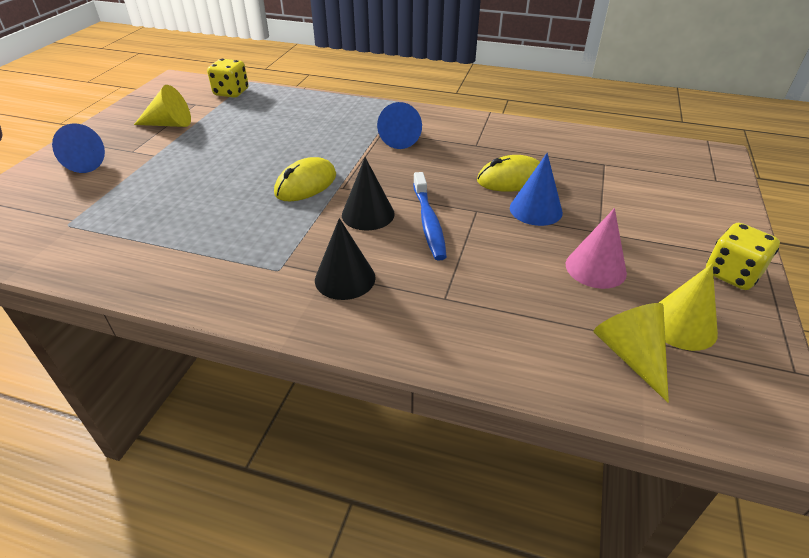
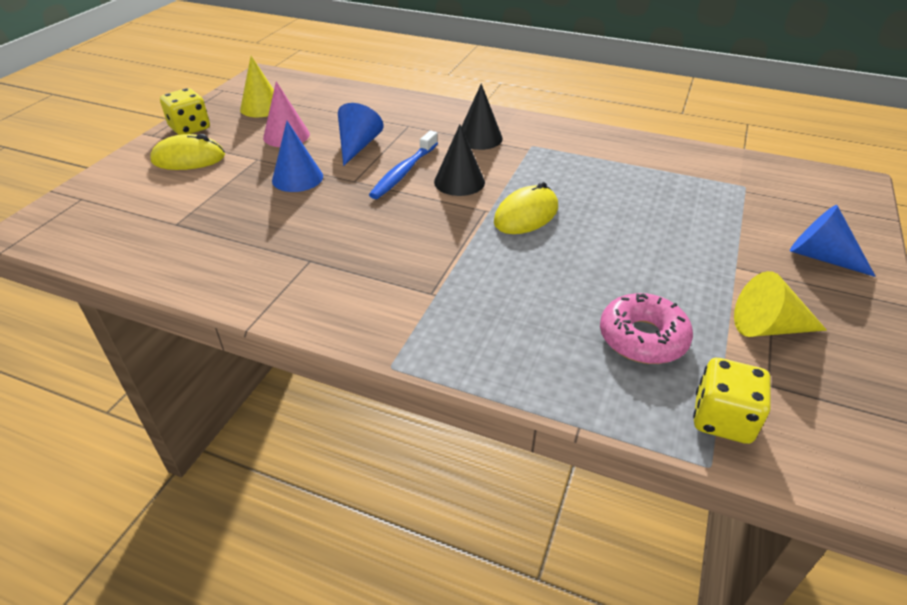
camera: 175 degrees left, 0 degrees up
(252, 117) = (642, 338): none -> pink donut
(401, 138) = (406, 276): blue cone -> blue cone (358, 146)
(428, 222) = (403, 172): blue toothbrush -> blue toothbrush turned 150 degrees counterclockwise
(511, 179) = (298, 209): yellow mouse -> yellow mouse (189, 159)
(631, 355) = (308, 98): yellow cone -> none

